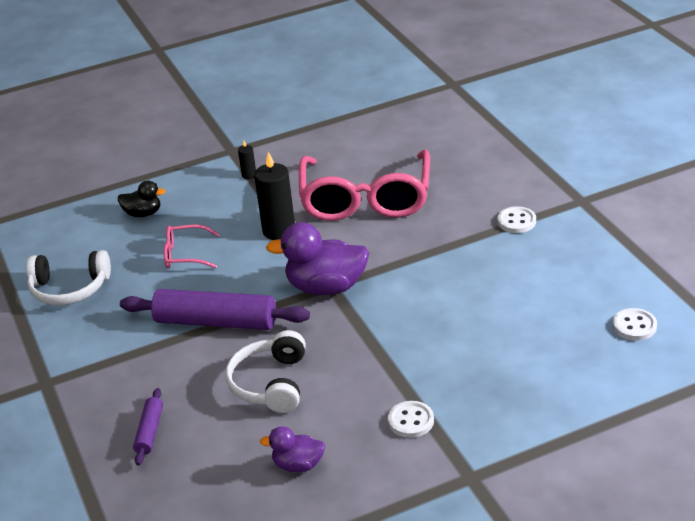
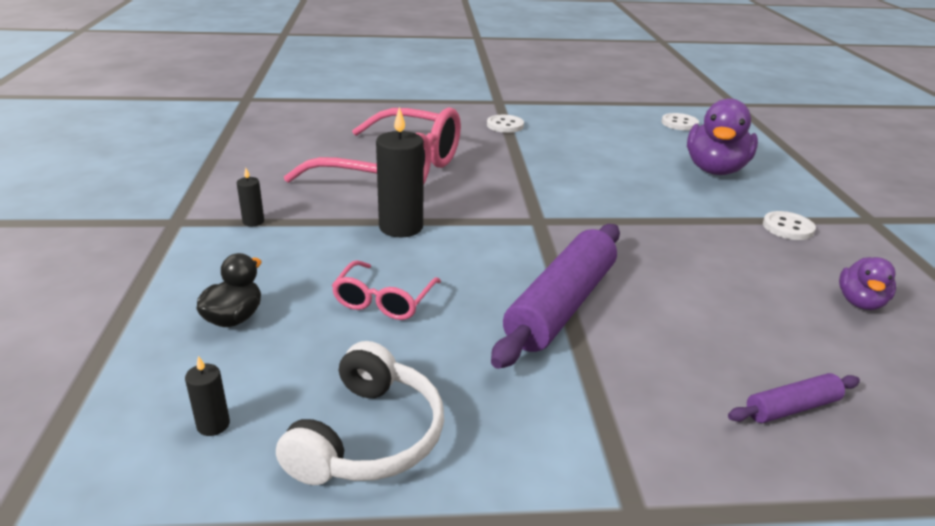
camera: 75 degrees left, 5 degrees down
(61, 243) = (213, 425): none -> black candle
(150, 432) = (791, 407): purple rolling pin -> purple rolling pin turned 45 degrees counterclockwise
(271, 383) = (706, 291): white headphones -> none
(326, 287) = (539, 223): purple duck -> purple duck (715, 170)

